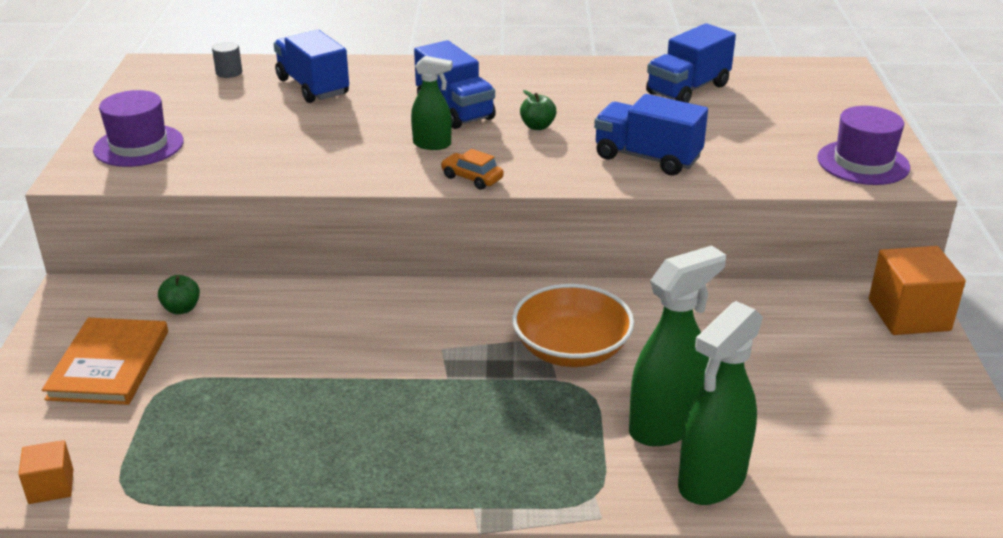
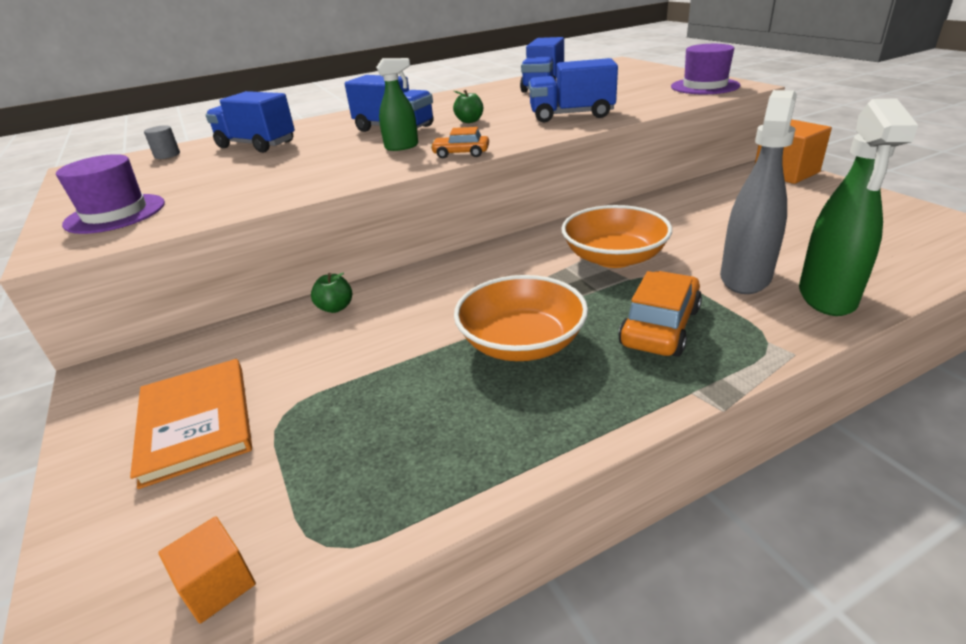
camera: 25 degrees left, 0 degrees up
(181, 309) = (240, 347): green apple -> green apple (335, 308)
(392, 402) = (521, 342): none -> orange bowl
(521, 440) = (660, 327): none -> orange car
(665, 426) = (745, 277): green spray bottle -> grey spray bottle

